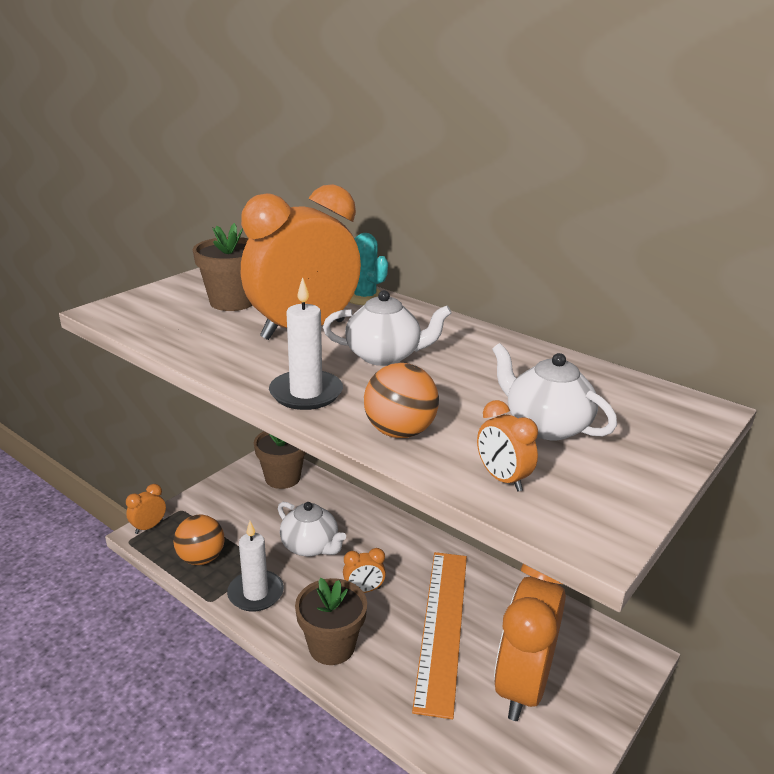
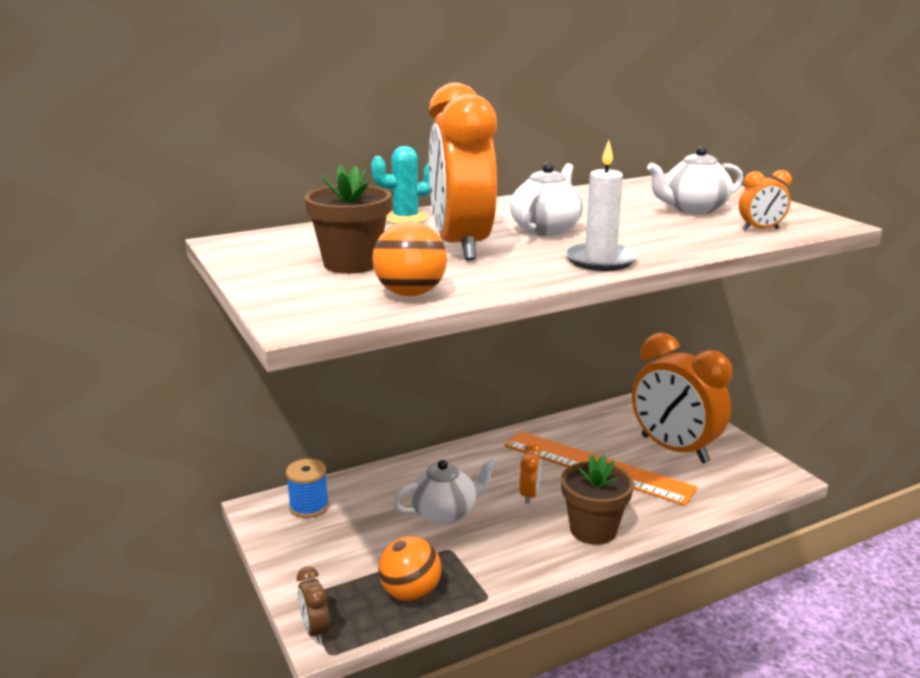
camera: 65 degrees left, 5 degrees down
(149, 527) = (315, 630): orange clock -> brown clock
(256, 593) = (495, 562): white candle -> none
(282, 478) = (309, 507): brown flower pot -> blue spool
(400, 432) = (684, 243): orange ball -> orange ball (410, 293)

